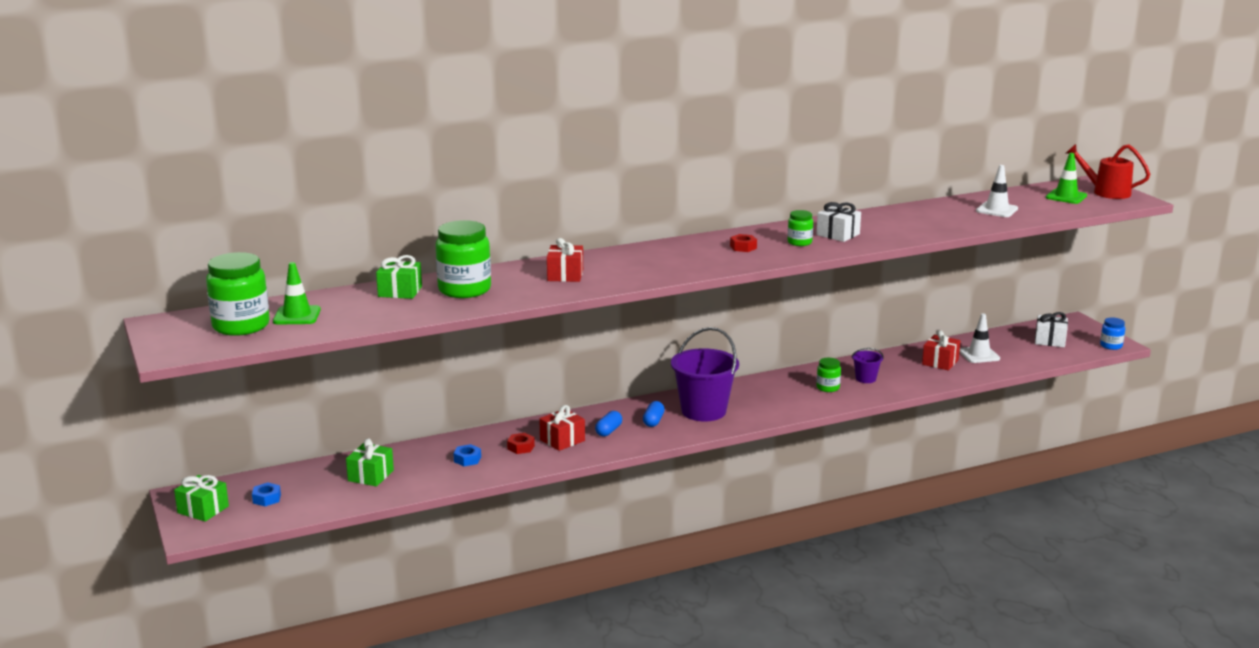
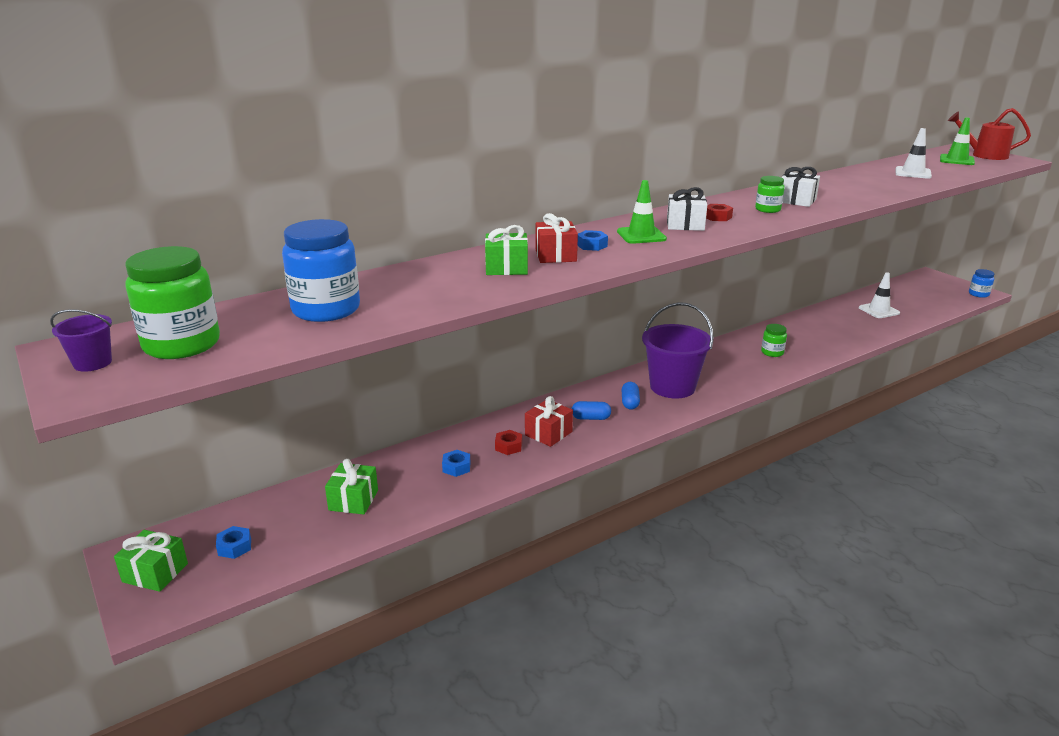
camera: 10 degrees left, 5 degrees up
(297, 316) = (255, 325): green traffic cone -> green traffic cone (641, 235)
(354, 308) = (326, 310): none -> blue jar
(400, 291) = (375, 286): green gift -> green gift (506, 268)
(464, 290) = (451, 279): green jar -> none
(603, 268) = (591, 245): none -> blue nut
(608, 431) = (590, 418): blue capsule -> blue capsule turned 75 degrees clockwise
(865, 379) = (799, 341): purple bucket -> purple bucket (92, 363)
(940, 362) = (851, 320): red gift -> none
(1050, 340) = (926, 293): white gift -> white gift (685, 225)

